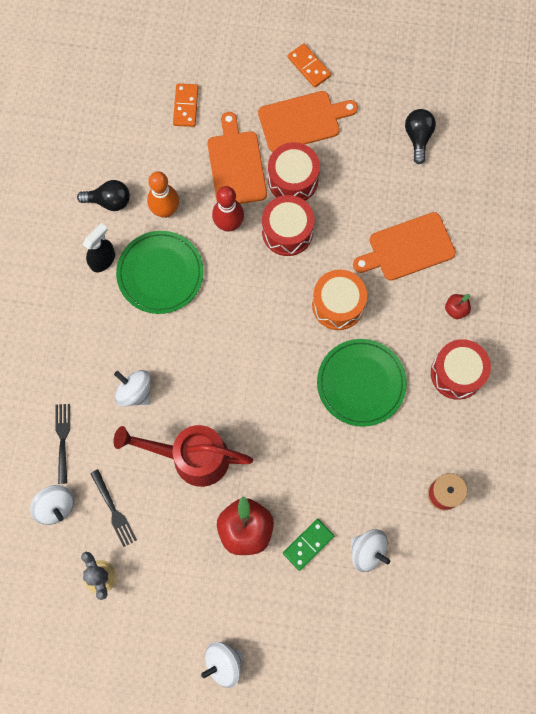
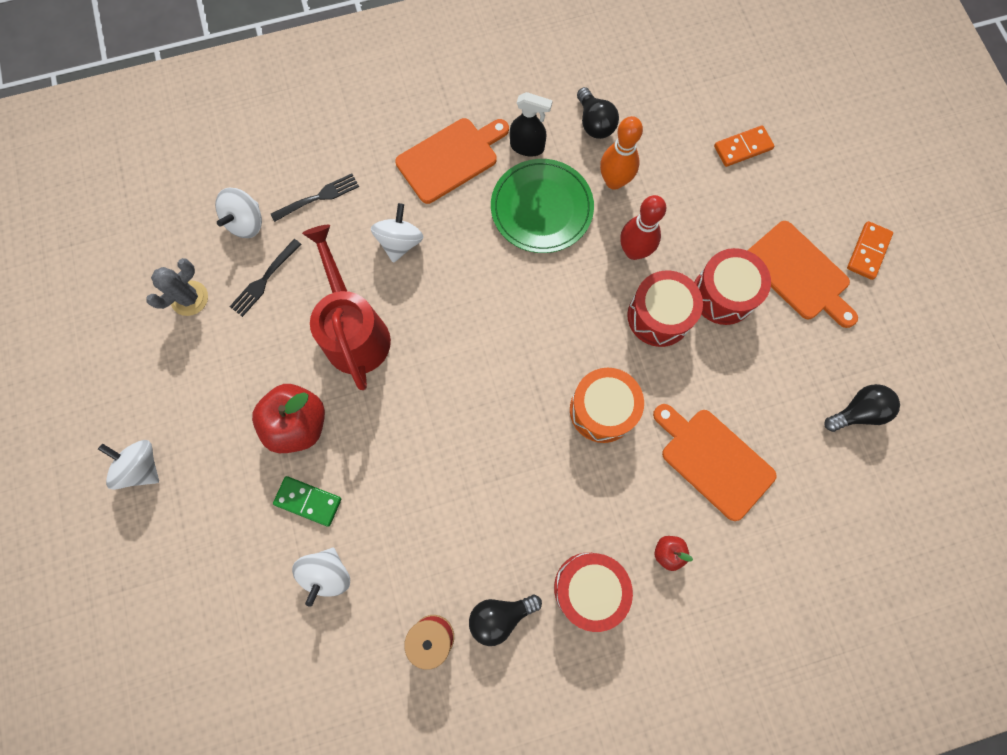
camera: 65 degrees right, 0 degrees up
(236, 165) = (705, 228): orange cutting board -> orange cutting board (450, 158)
(361, 383) = (522, 478): green plate -> none
(449, 442) = (500, 616): none -> black light bulb

